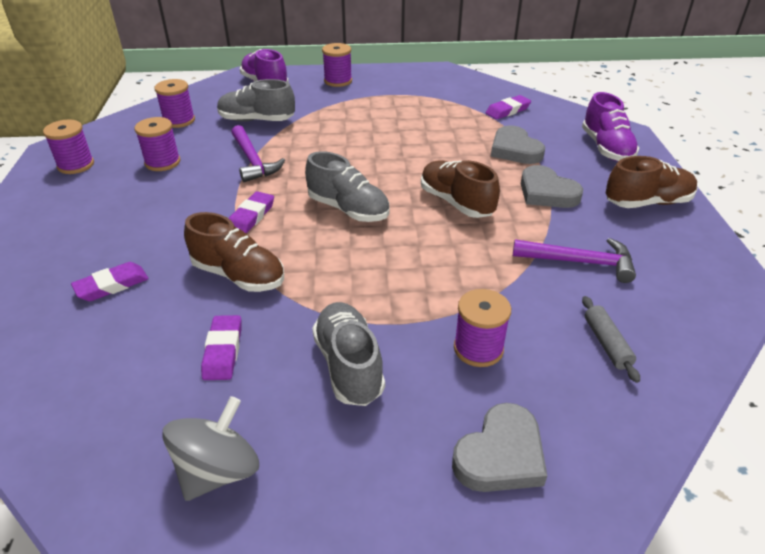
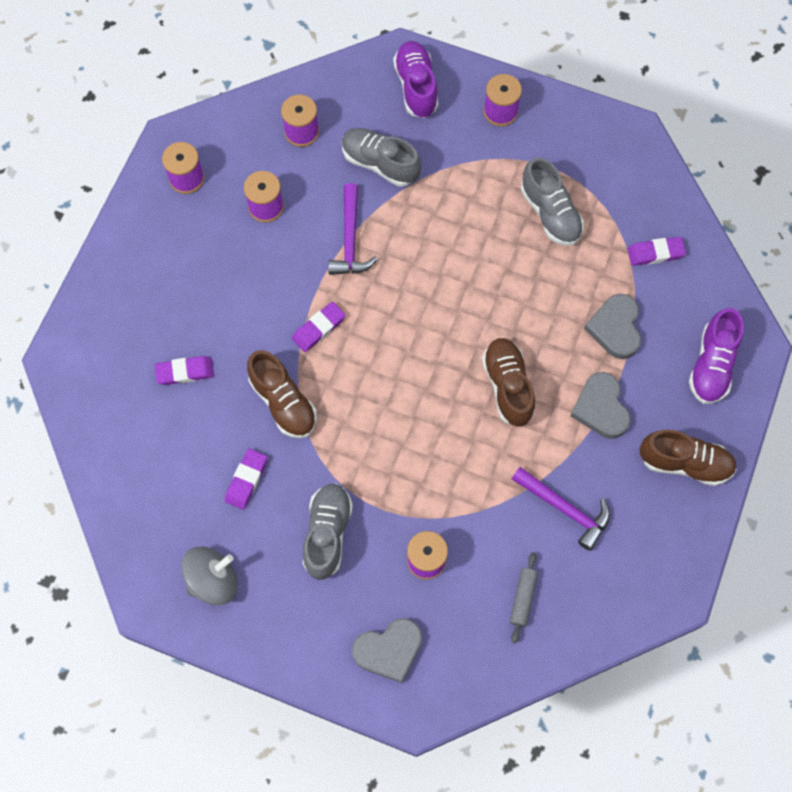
camera: 25 degrees right, 30 degrees up
(348, 209) = (406, 354): grey shoe -> grey shoe (550, 213)

